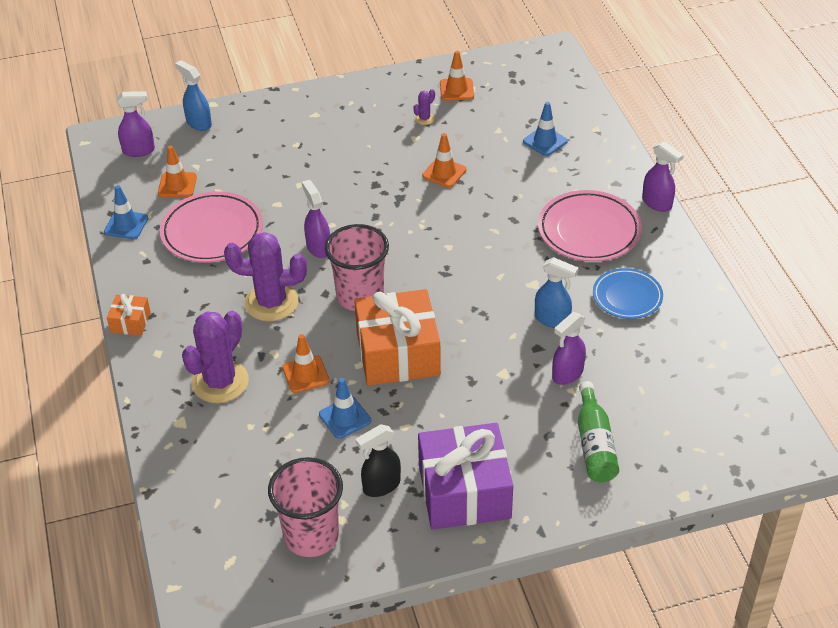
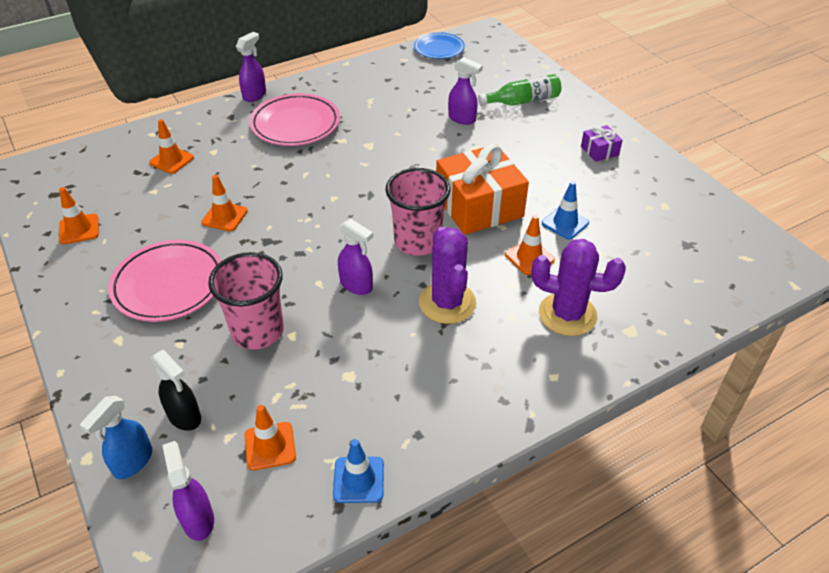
camera: 105 degrees left, 0 degrees up
(130, 322) = (521, 416): orange gift -> none
(212, 232) = (352, 383): pink plate -> pink plate (169, 285)
(311, 536) = (690, 218): pink cup -> pink cup (257, 331)
(318, 247) = (356, 285): purple spray bottle -> purple spray bottle turned 105 degrees counterclockwise
(381, 486) = (620, 191): black spray bottle -> black spray bottle (184, 417)
(424, 118) = (131, 245): purple cactus -> none
(464, 492) = (599, 151): purple gift -> purple gift, size x0.45
(545, 141) = (171, 160): blue traffic cone -> orange traffic cone
(552, 320) = (407, 131): blue spray bottle -> none
(627, 297) = (369, 100): blue plate -> blue plate (439, 49)

